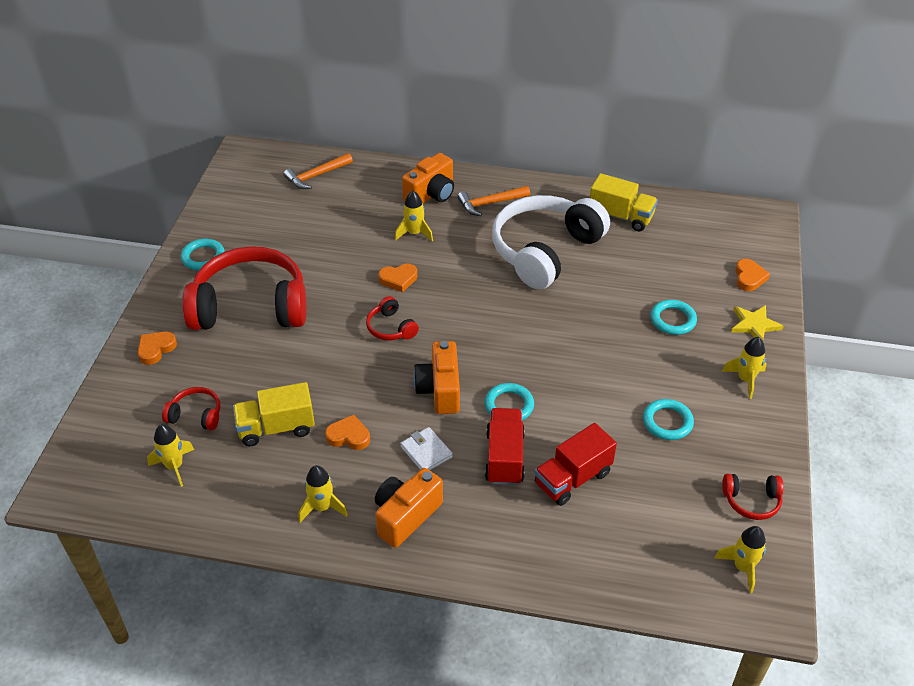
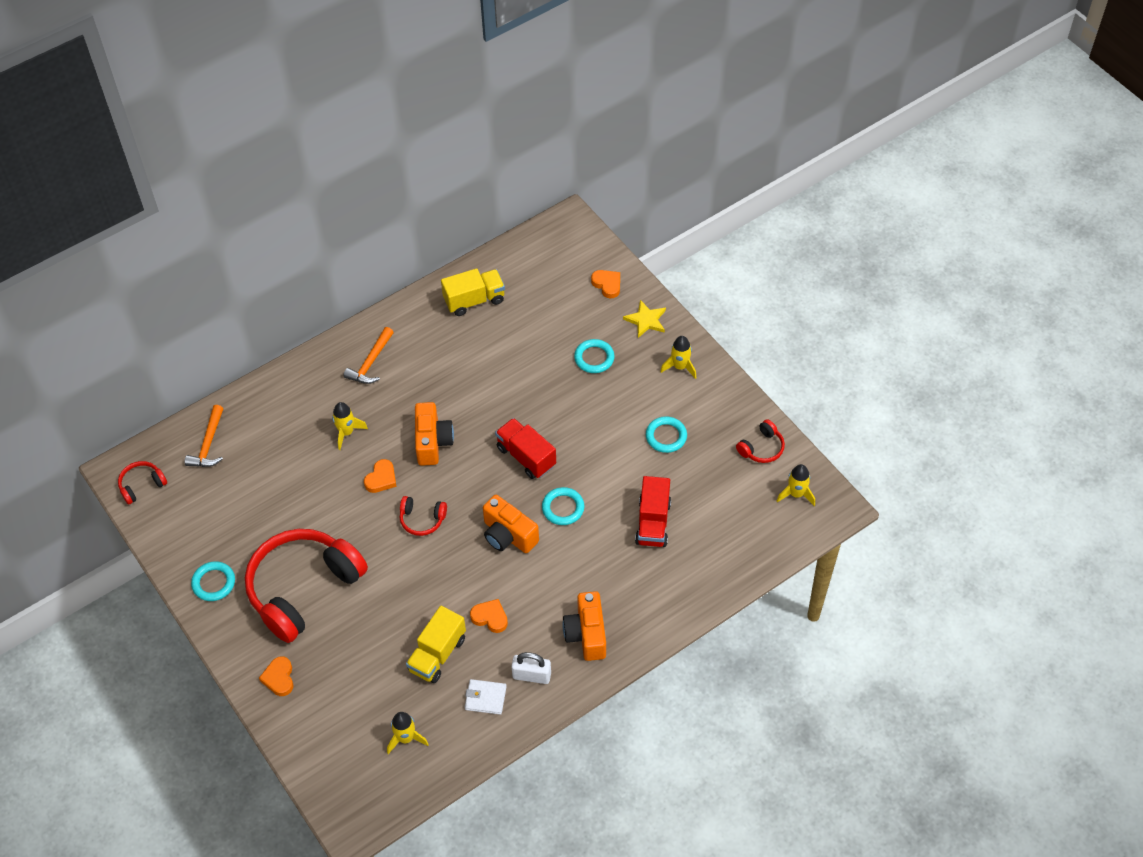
camera: 45 degrees left, 10 degrees up
(196, 415) = (373, 695): red headphones -> red headphones (142, 485)
(322, 507) = (531, 675): yellow rocket -> white padlock
(348, 436) = (490, 617): orange heart -> orange heart turned 60 degrees clockwise
(426, 452) = (550, 584): white wallet -> white wallet (485, 698)
(431, 194) = (318, 389): orange camera -> orange camera (432, 442)
(504, 457) = (600, 545): red truck -> red truck (526, 456)
(545, 251) = (454, 371): white headphones -> none

